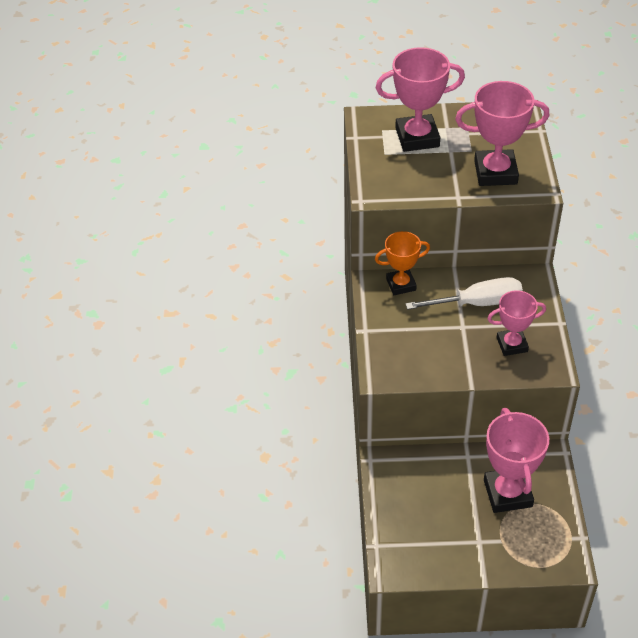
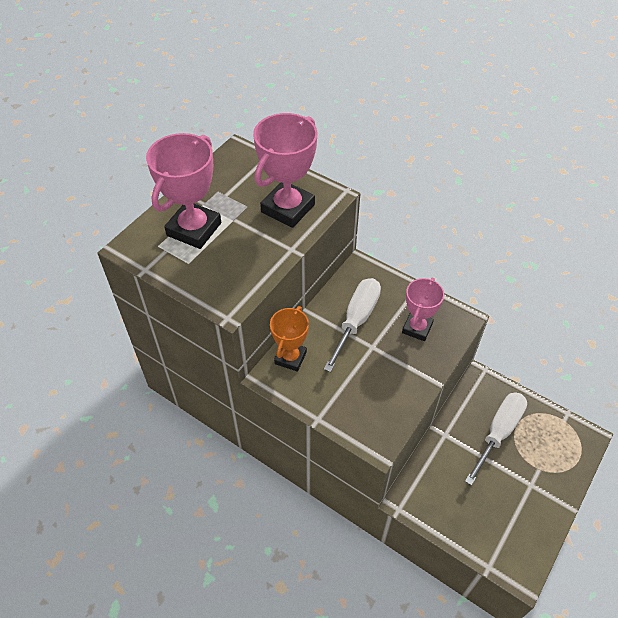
camera: 55 degrees left, 5 degrees up
(507, 493) = (498, 433): pink trophy -> white screwdriver

